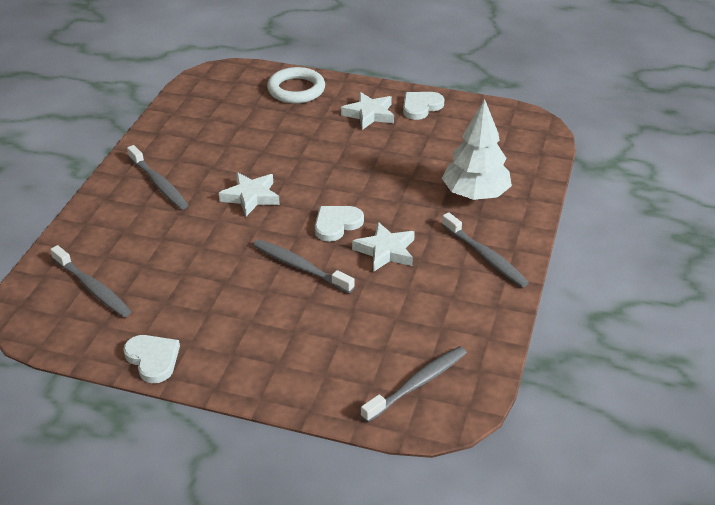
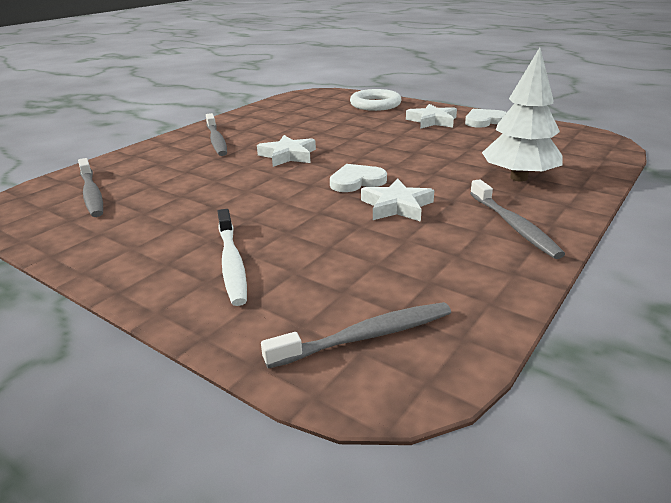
camera: 20 degrees right, 10 degrees down
(153, 359) = (84, 254): white heart -> none
(285, 342) = (232, 263): none -> white toothbrush
(300, 267) = (297, 206): grey toothbrush -> none

